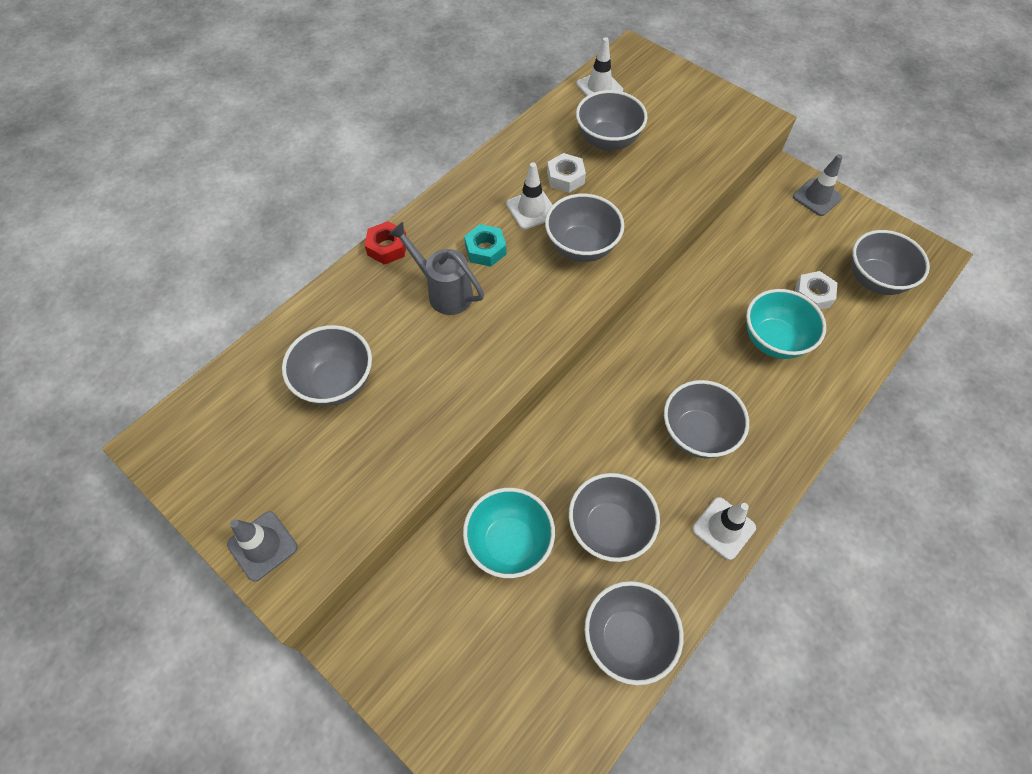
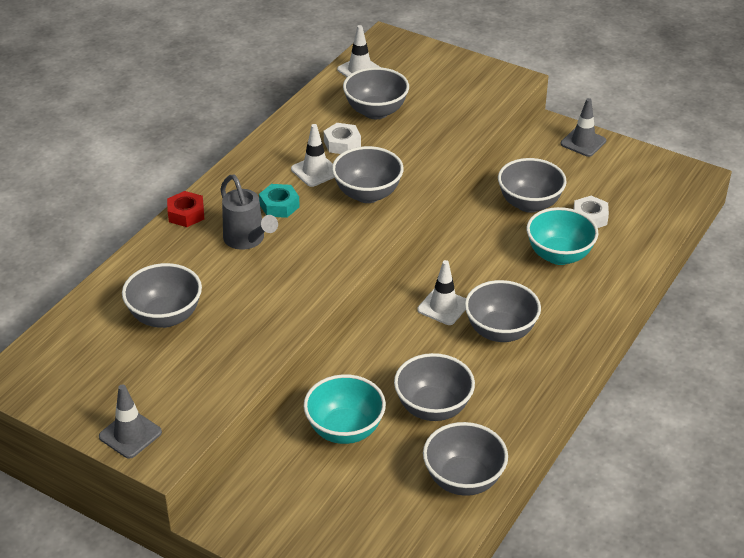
camera: 10 degrees left, 20 degrees down
(443, 292) = (247, 240): grey watering can -> grey watering can turned 150 degrees counterclockwise
(723, 528) = (535, 394): white traffic cone -> white traffic cone (443, 307)
(874, 280) = (644, 200): grey bowl -> grey bowl (529, 204)

